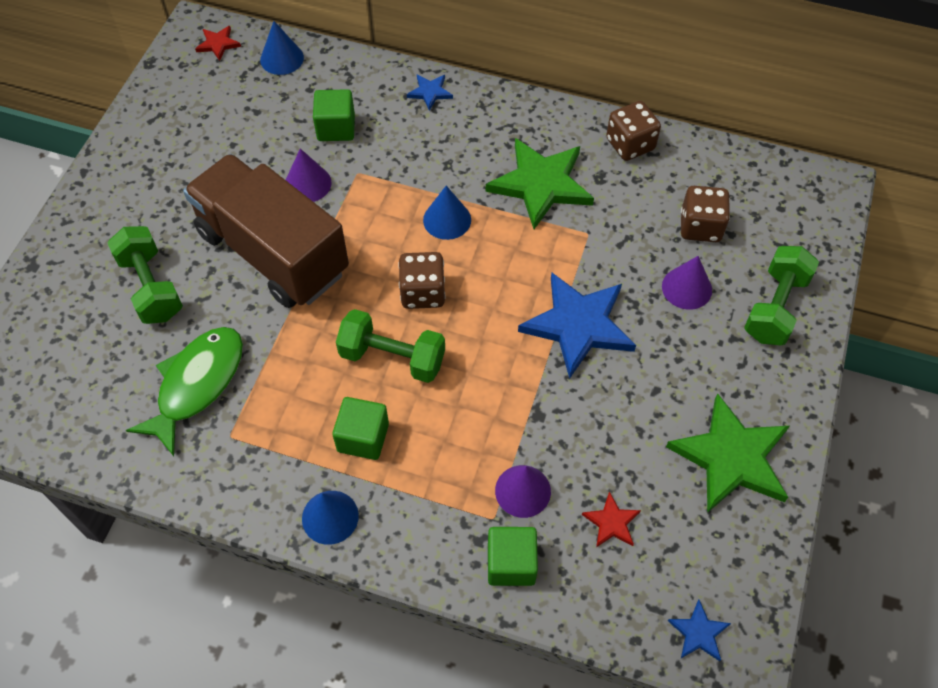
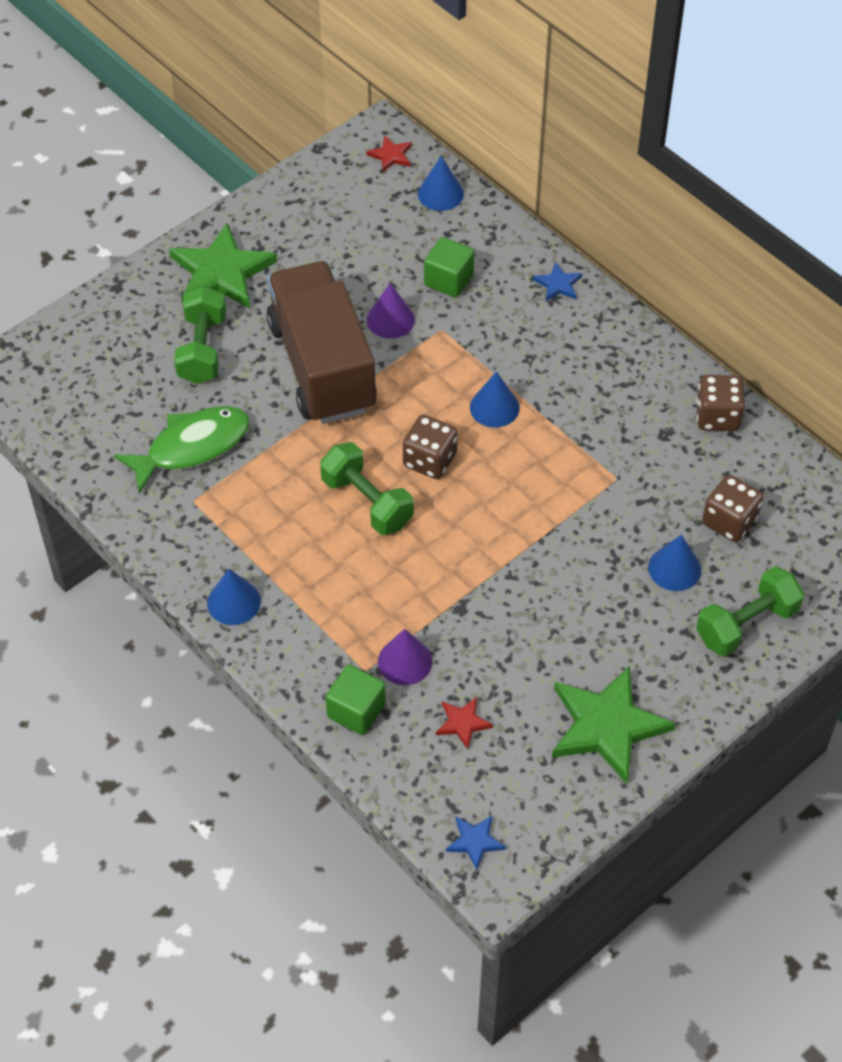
camera: 30 degrees right, 5 degrees down
(363, 437) = (300, 554): green cube -> none
(541, 184) = (604, 415): green star -> green star (221, 272)
(578, 325) = (549, 553): blue star -> none
(687, 288) = (674, 568): purple cone -> blue cone

